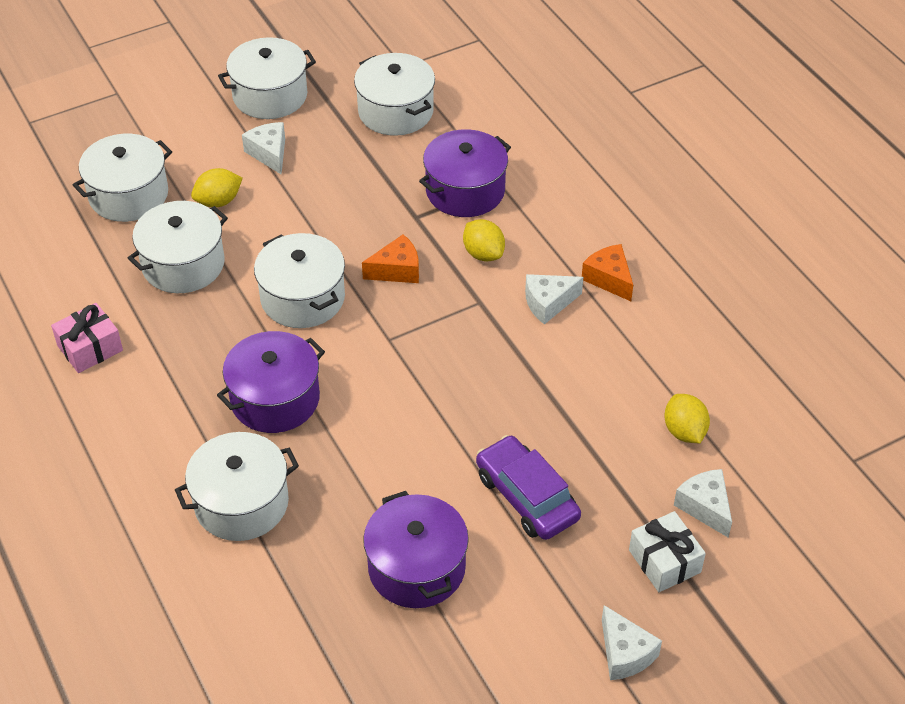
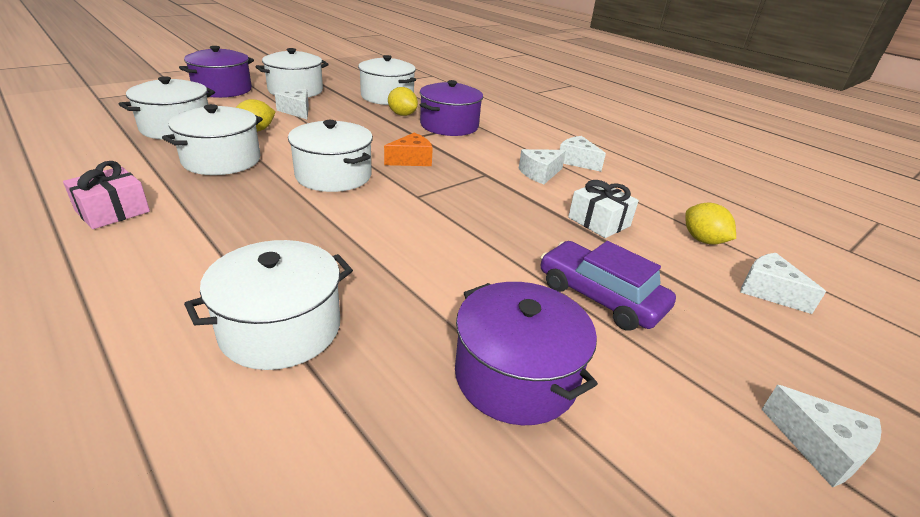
camera: 15 degrees left, 15 degrees down
(275, 399) = (314, 238): purple pot -> purple pot (223, 89)
(483, 254) = (476, 151): yellow lemon -> yellow lemon (402, 114)
(609, 279) = (577, 161): orange cheese -> white cheese
(664, 561) = (774, 340): white gift -> white gift (599, 222)

